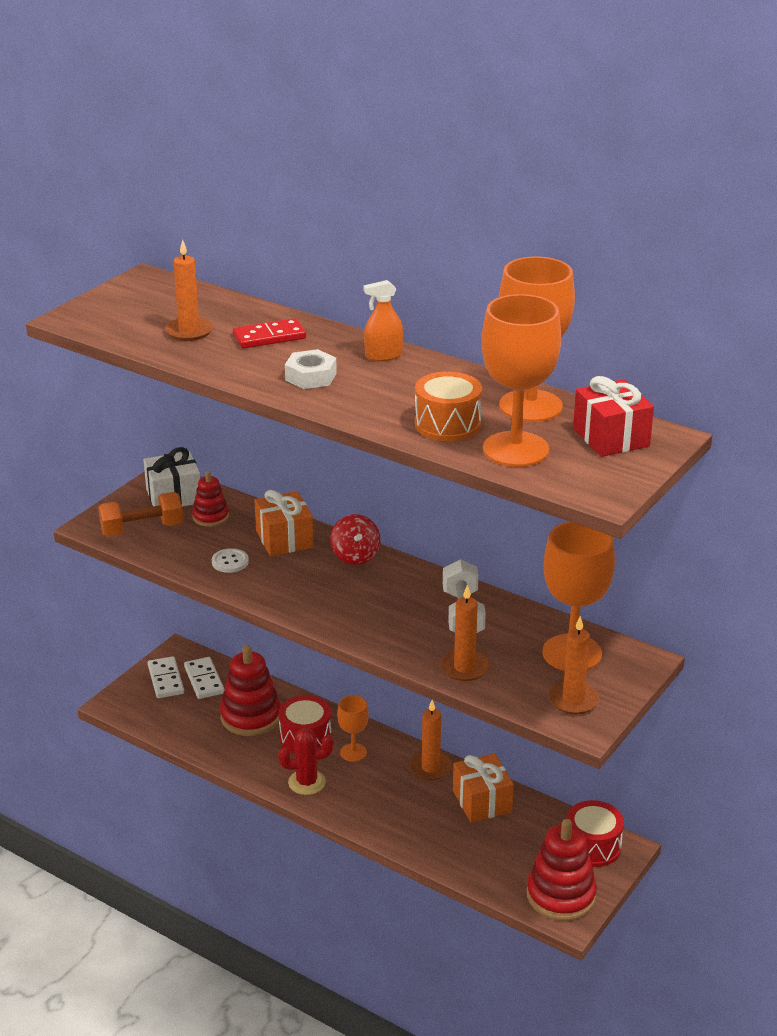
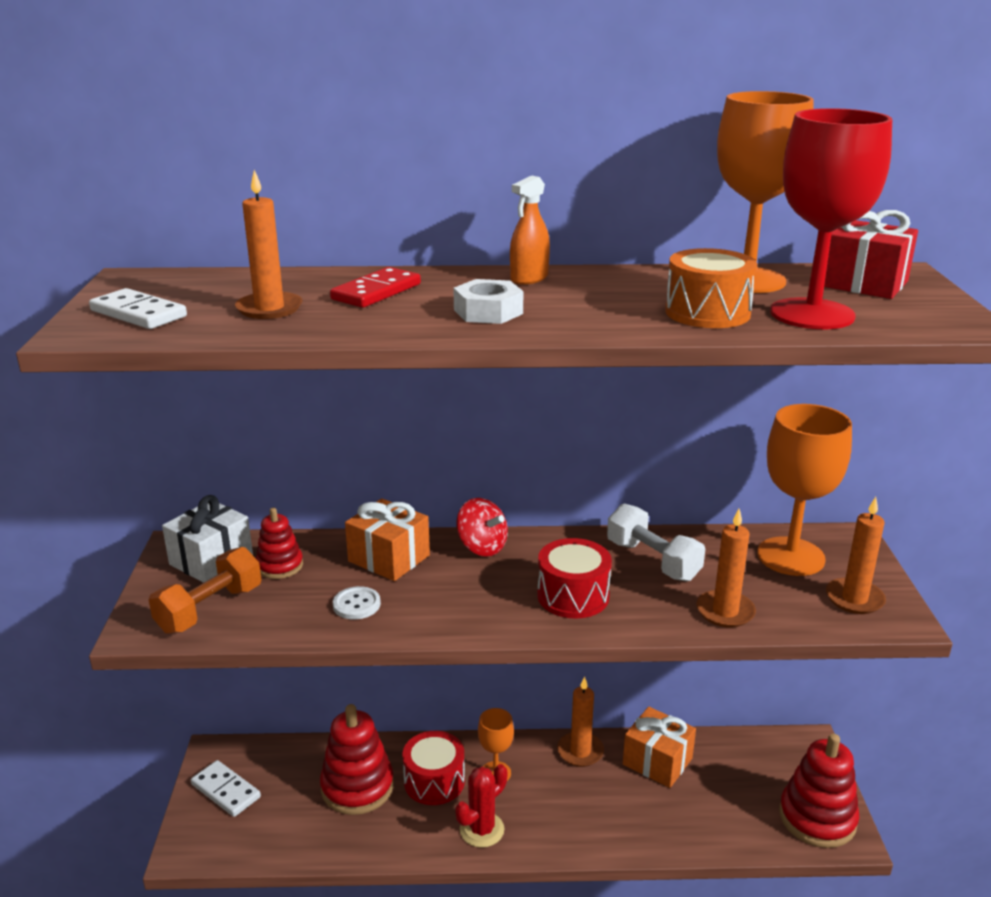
camera: 35 degrees left, 5 degrees down
(204, 680) = (270, 771): white domino -> white domino (138, 314)
(515, 449) = (812, 314): orange goblet -> red goblet
(592, 846) = (787, 755): red drum -> red drum (573, 596)

